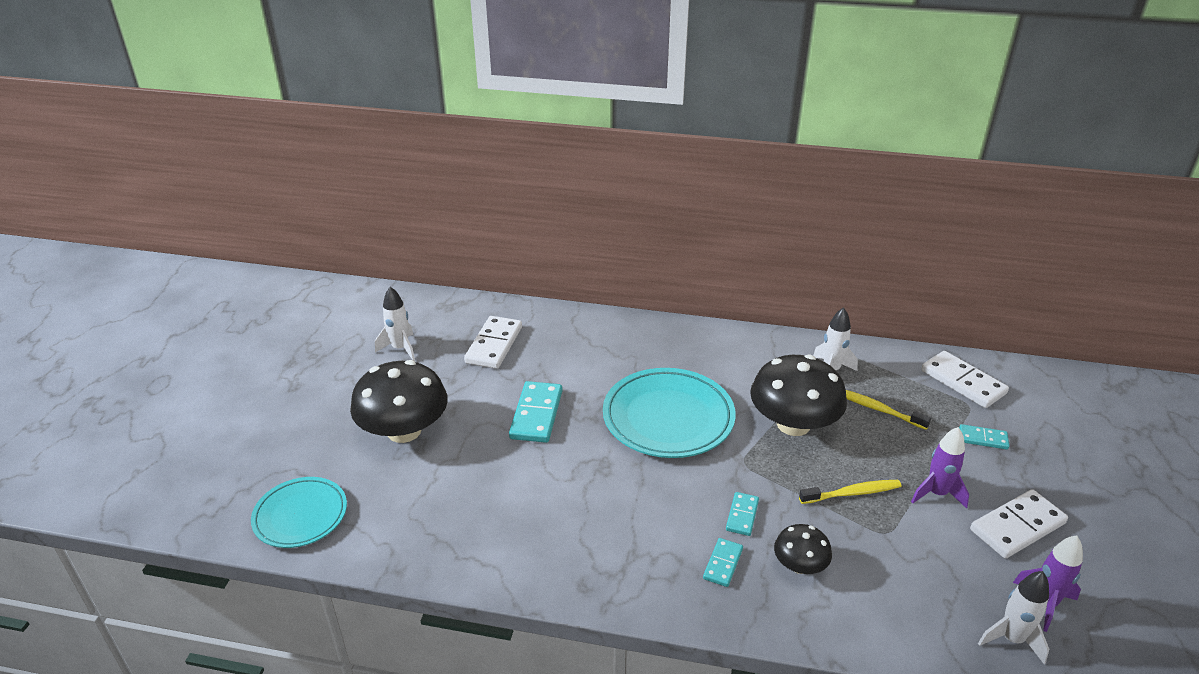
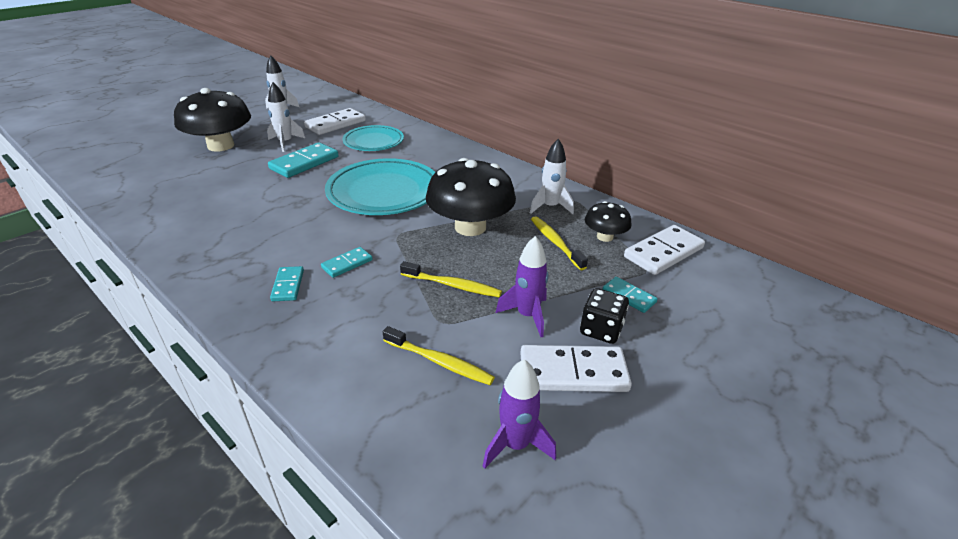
camera: 30 degrees right, 0 degrees up
(300, 516) = (107, 163): turquoise plate -> turquoise plate (373, 142)
(722, 564) = (288, 285): turquoise domino -> turquoise domino turned 60 degrees counterclockwise
(800, 565) = (340, 312): black mushroom -> black mushroom (605, 237)
(926, 568) = (439, 362): none -> yellow toothbrush
(962, 382) = (663, 252): white domino -> white domino turned 60 degrees clockwise
(996, 480) = (601, 330): none -> black dice
(1011, 639) = (440, 455): white rocket -> white rocket (285, 143)

